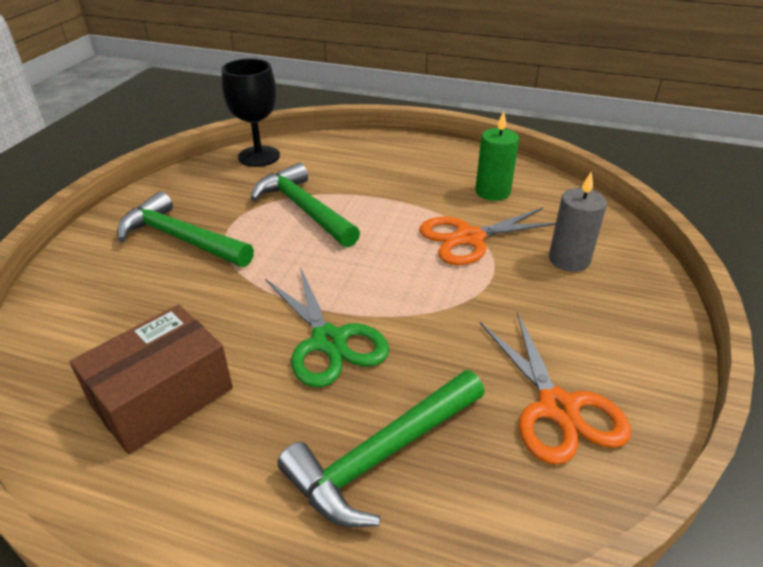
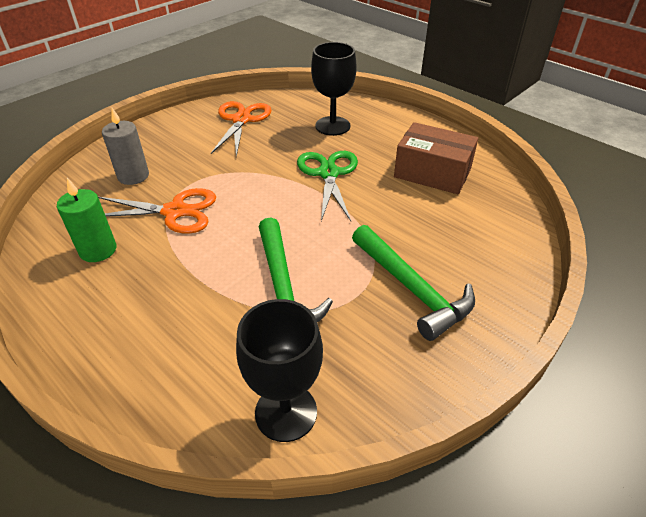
camera: 155 degrees left, 5 degrees up
(162, 396) = (432, 173): brown box -> brown box turned 45 degrees clockwise
(382, 456) = (332, 126): green hammer -> black goblet

